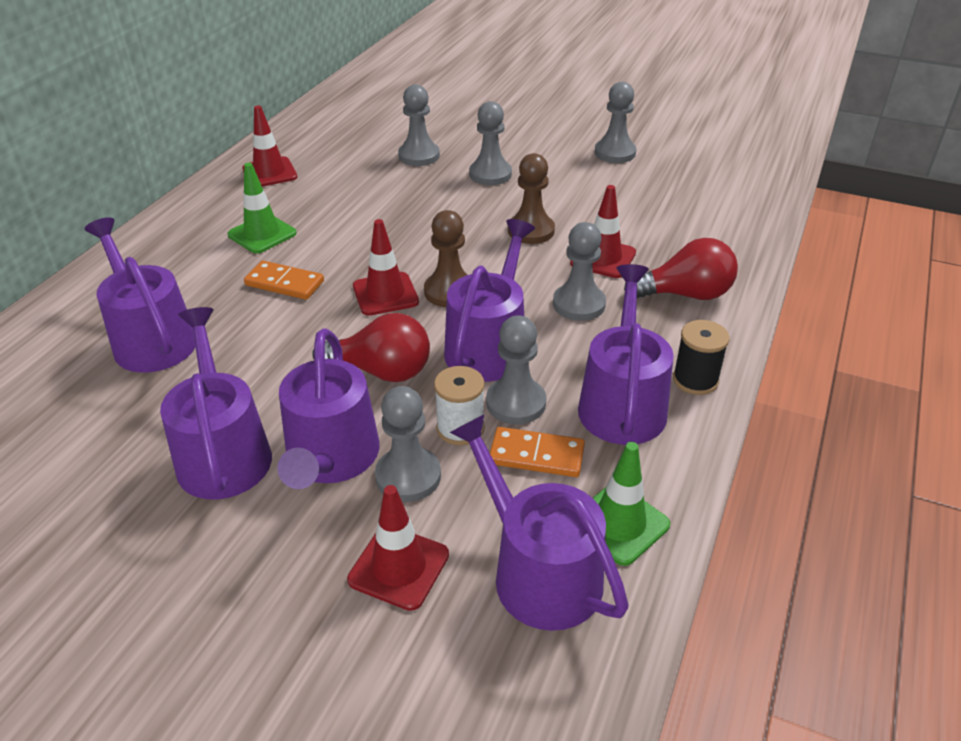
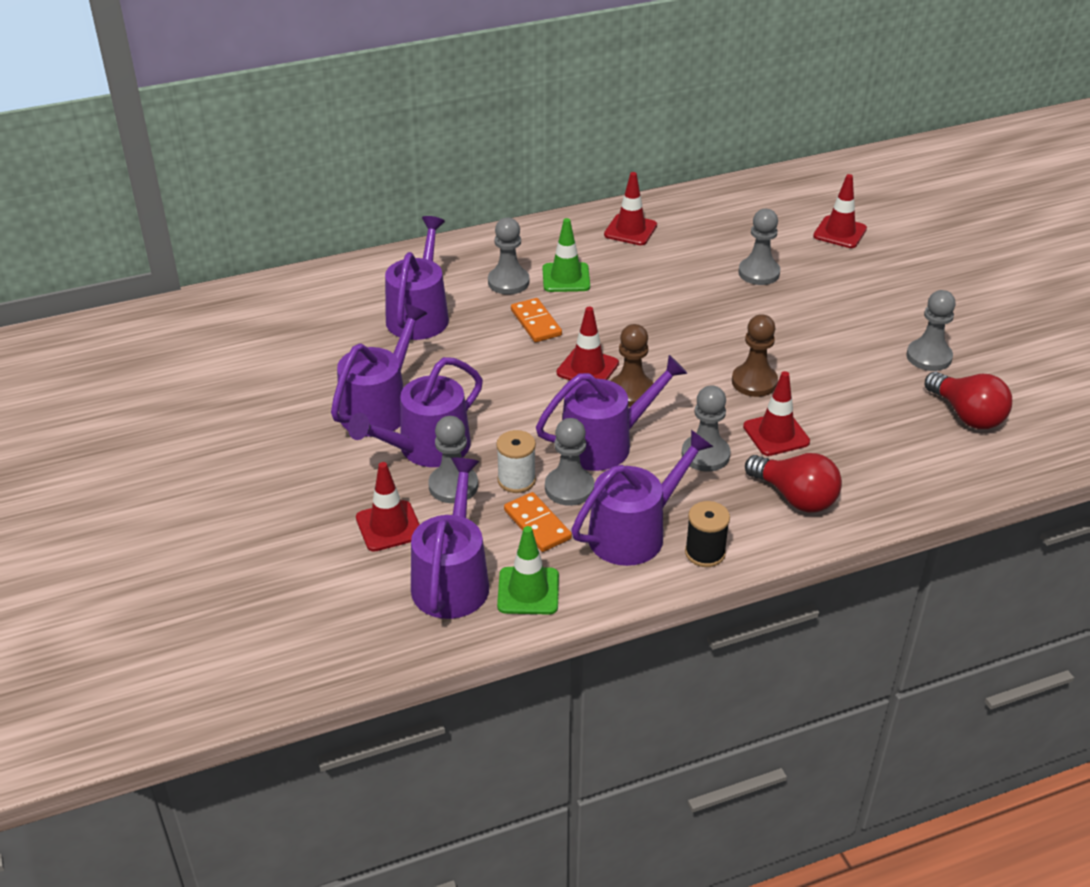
camera: 45 degrees right, 0 degrees up
(381, 371) = (518, 417): red light bulb -> red light bulb (967, 415)
(436, 105) = (840, 232): none -> red traffic cone
(490, 174) = (792, 319): grey pawn -> grey pawn (508, 282)

